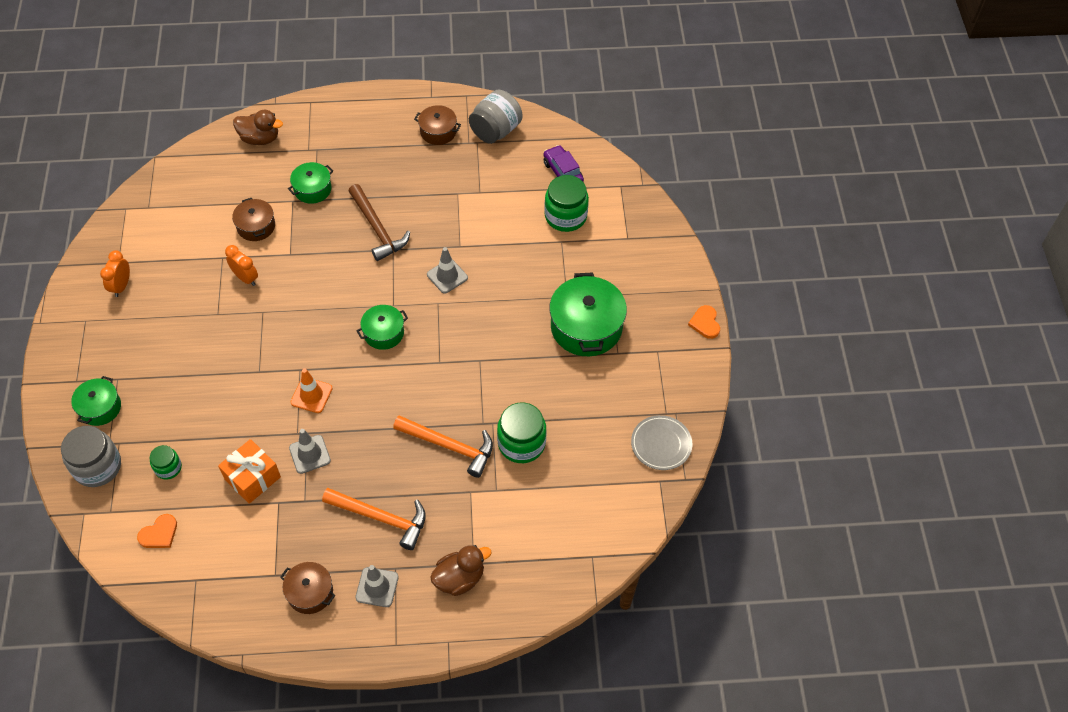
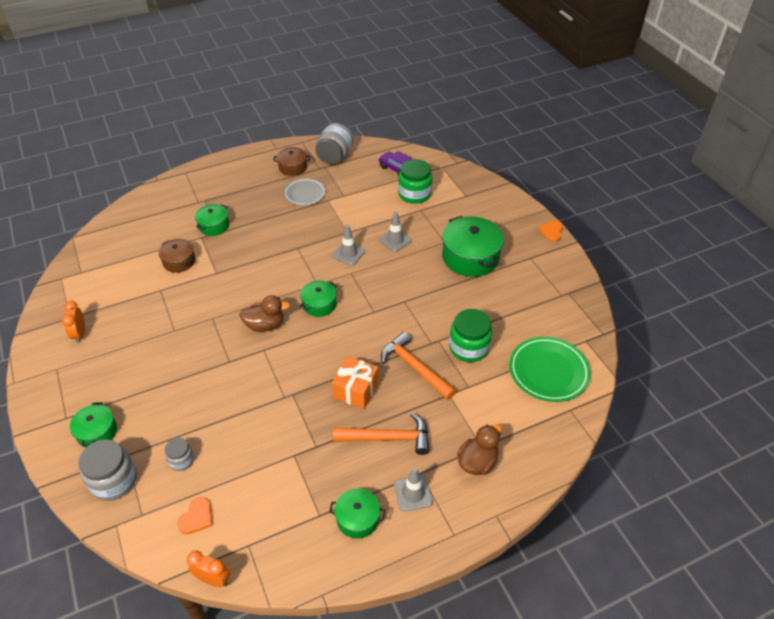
camera: 20 degrees left, 10 degrees down
(168, 468) = (181, 460): green jar -> grey jar
(246, 278) = (187, 298): orange clock -> orange clock (213, 579)
(252, 478) = (262, 443): orange gift -> orange gift (356, 390)
(260, 138) = (156, 204): brown duck -> brown duck (265, 325)
(309, 454) = (303, 409): grey traffic cone -> grey traffic cone (395, 240)
(310, 592) = (357, 518): brown pot -> green pot
(311, 395) = (282, 365): orange traffic cone -> none
(377, 229) = (278, 238): brown hammer -> none
(450, 446) = (414, 367): orange hammer -> orange hammer turned 135 degrees counterclockwise
(594, 503) = (548, 371): none -> green plate
(661, 444) = (571, 316): grey plate -> grey plate (305, 194)
(705, 323) = (551, 231): orange heart -> orange heart turned 45 degrees clockwise

